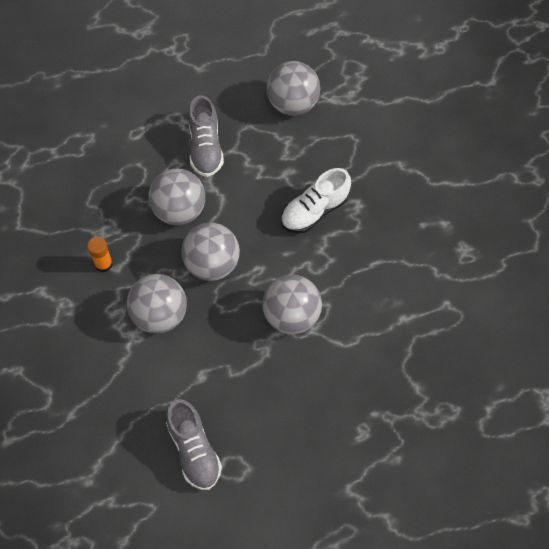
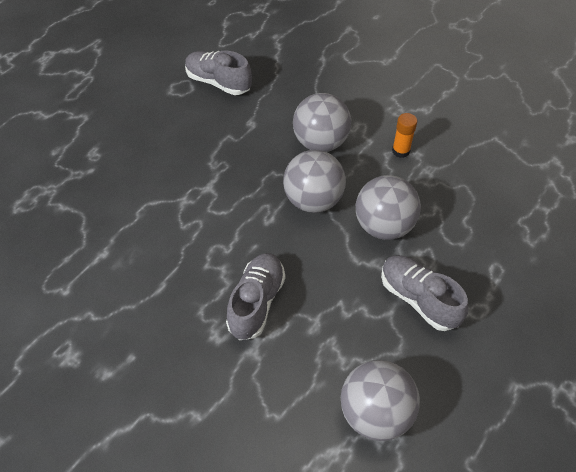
camera: 145 degrees right, 10 degrees down
(291, 315) = (210, 200): grey ball -> none
(314, 211) = (256, 302): white shoe -> grey shoe

